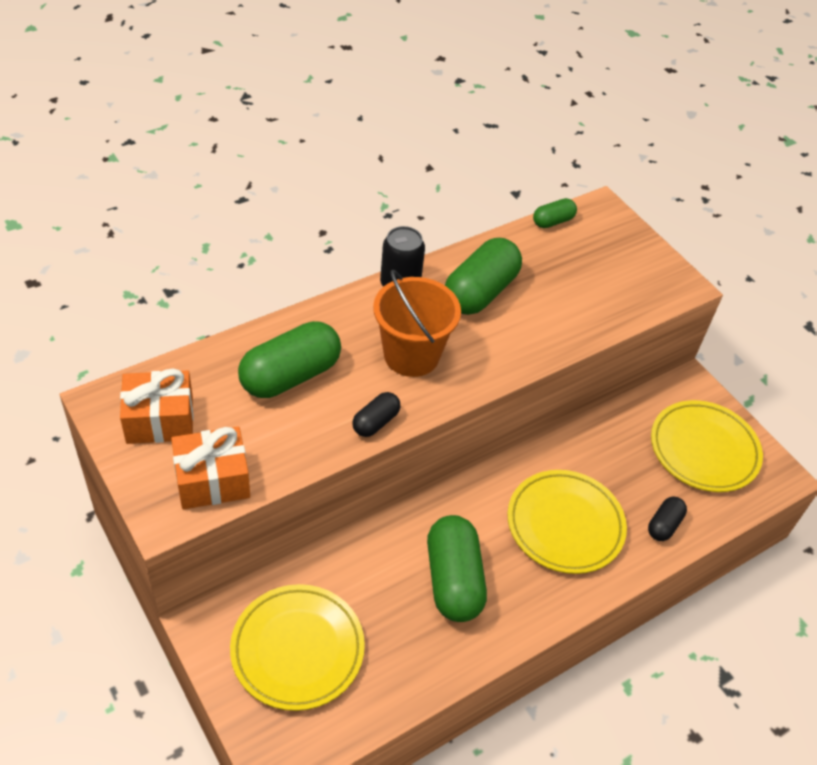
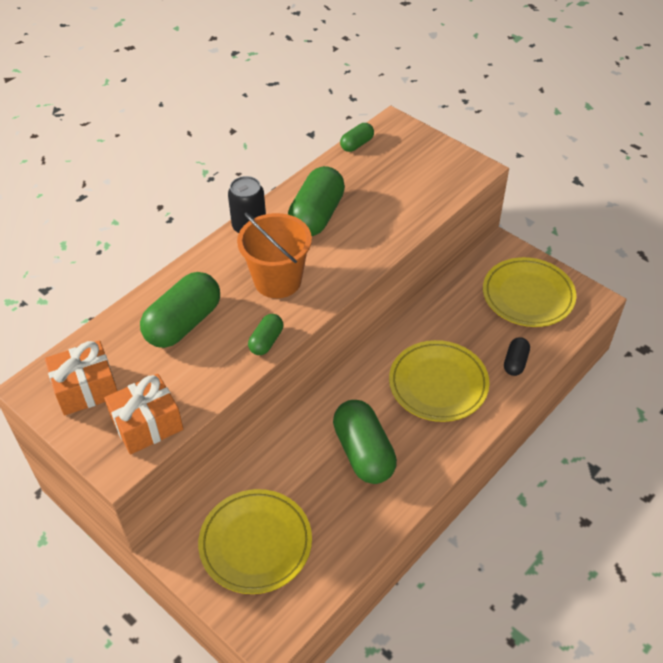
camera: 10 degrees left, 0 degrees up
(375, 422) = (266, 341): black capsule -> green capsule

